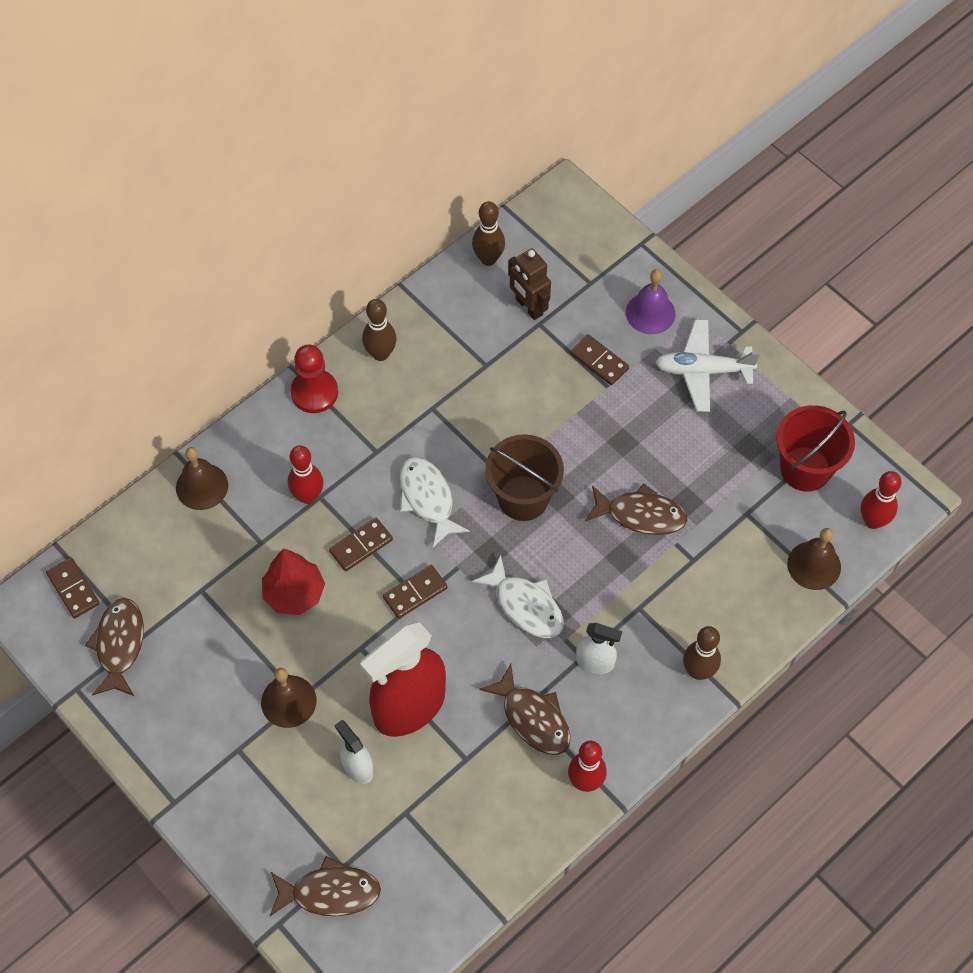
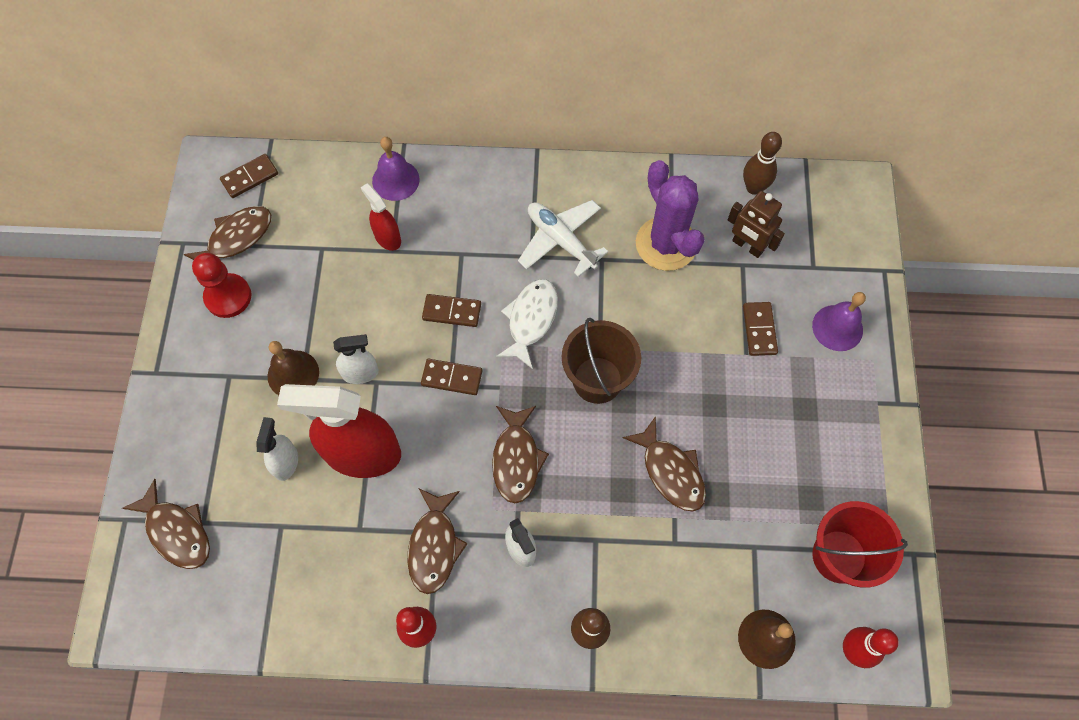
camera: 45 degrees right, 5 degrees up
(73, 589) = (250, 177): brown domino -> brown domino turned 45 degrees clockwise
(202, 486) = (395, 180): brown bell -> purple bell
(246, 535) = (387, 238): none -> red spray bottle
(294, 594) = (375, 305): red tree -> none
(308, 496) = (454, 246): red bowling pin -> none
(314, 392) = (533, 180): red pawn -> red pawn (228, 296)
(341, 652) = (360, 373): none -> white spray bottle
(380, 354) = (606, 191): brown bowling pin -> none
(468, 356) = (666, 244): none -> purple cactus
(525, 605) = (516, 459): white fish -> brown fish
(528, 307) = (747, 246): brown robot -> brown robot turned 60 degrees counterclockwise
(703, 370) = (834, 406): white plane -> white plane (561, 241)

